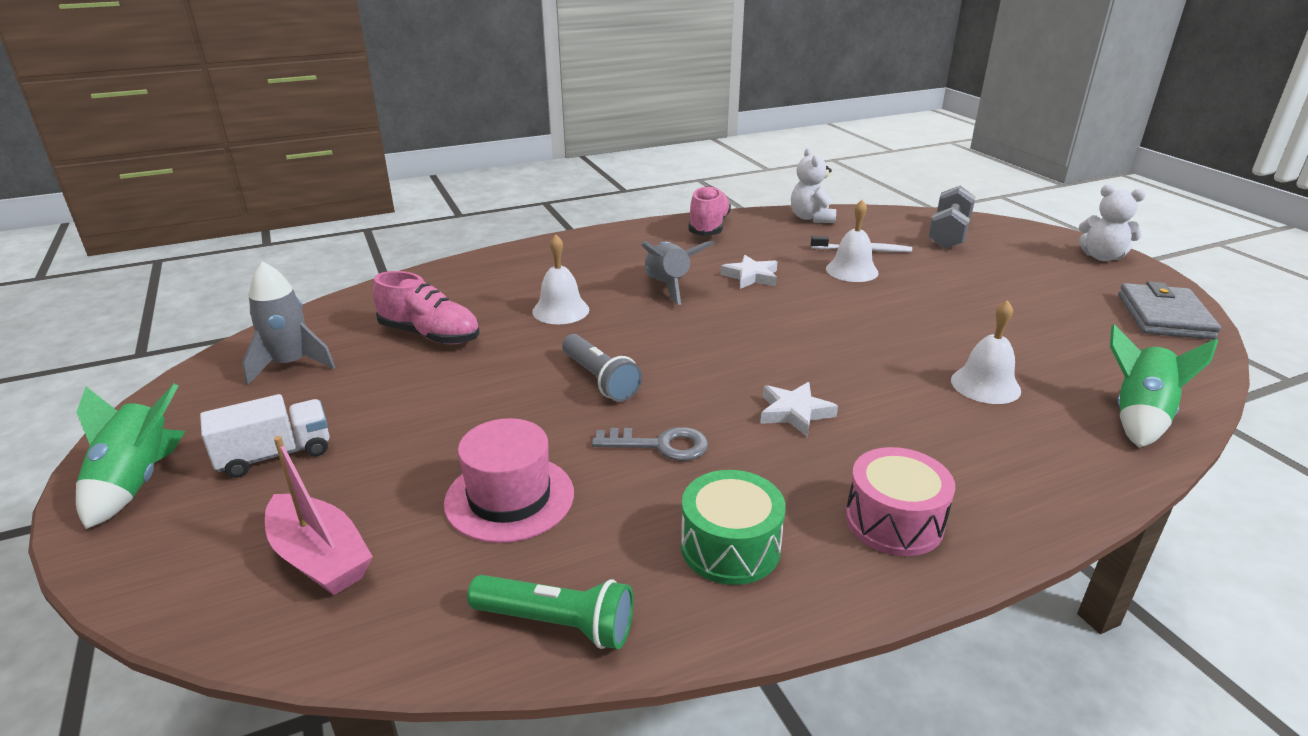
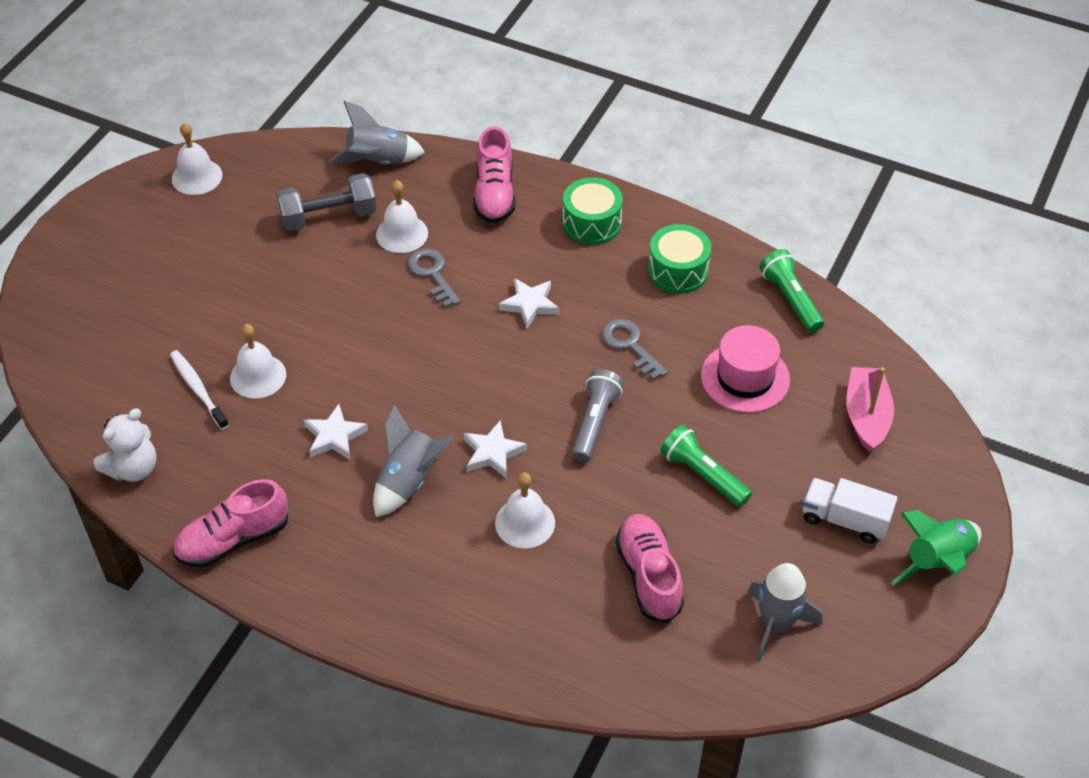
camera: 130 degrees left, 20 degrees up
(458, 405) = (703, 475): none -> green flashlight
(643, 324) = (493, 453): none -> white star
(894, 521) = (591, 223): pink drum -> green drum
(901, 378) = (432, 274): none -> grey key
(948, 234) = (99, 346): grey dumbbell -> grey dumbbell (329, 217)
(1016, 471) = (494, 194): none -> pink shoe
(1102, 257) = (81, 233): white teddy bear -> none
(1139, 417) = (378, 162): green rocket -> grey rocket
(1164, 317) = (197, 177): grey wallet -> white bell

